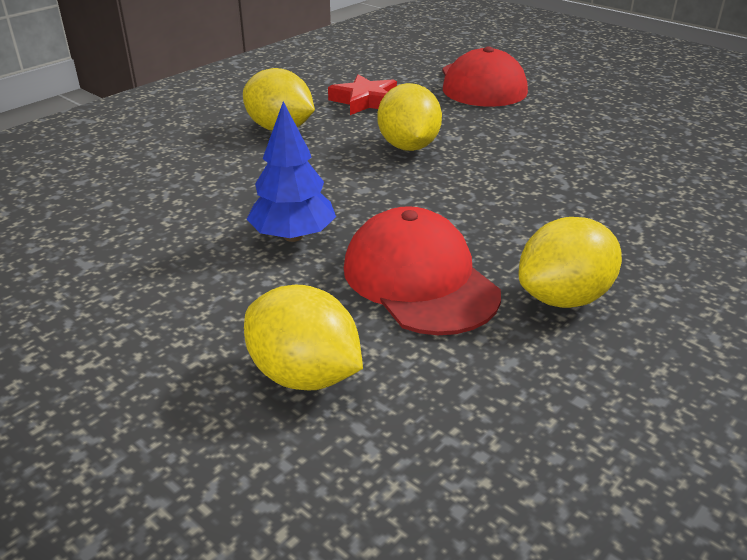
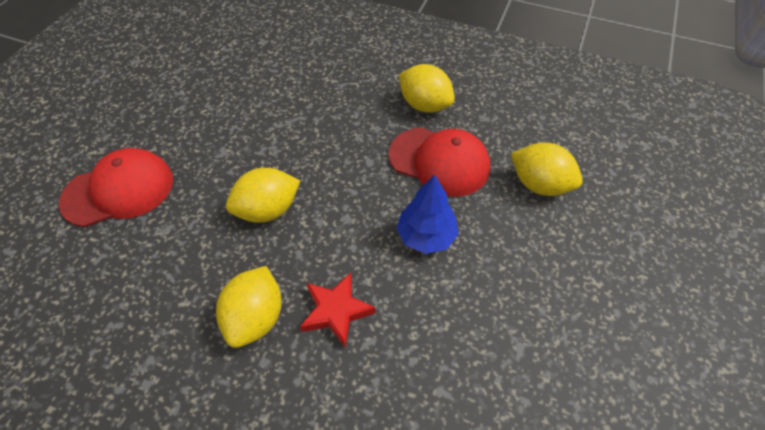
camera: 110 degrees left, 20 degrees up
(304, 375) = (539, 185): yellow lemon -> yellow lemon turned 75 degrees counterclockwise
(365, 101) = (174, 270): red star -> red star (336, 311)
(419, 280) = (439, 161): red cap -> red cap turned 105 degrees counterclockwise

